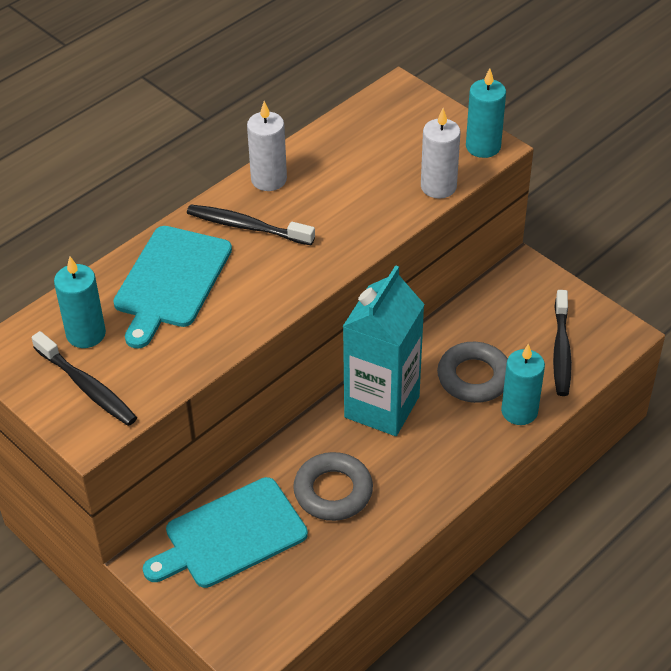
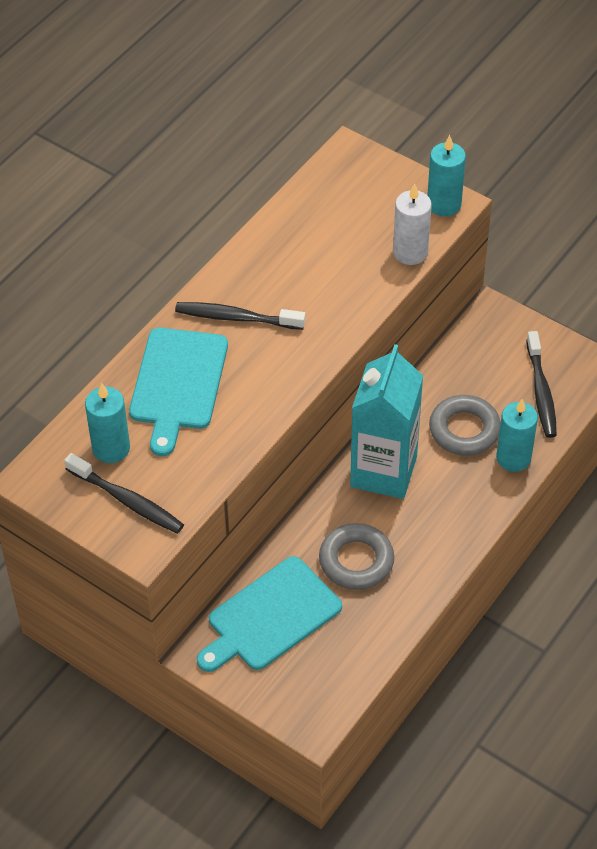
camera: 10 degrees left, 5 degrees up
(269, 179) = (245, 265): white candle -> none

